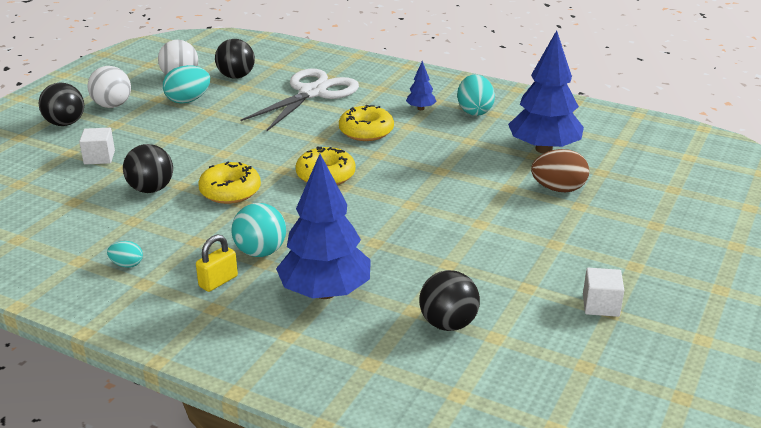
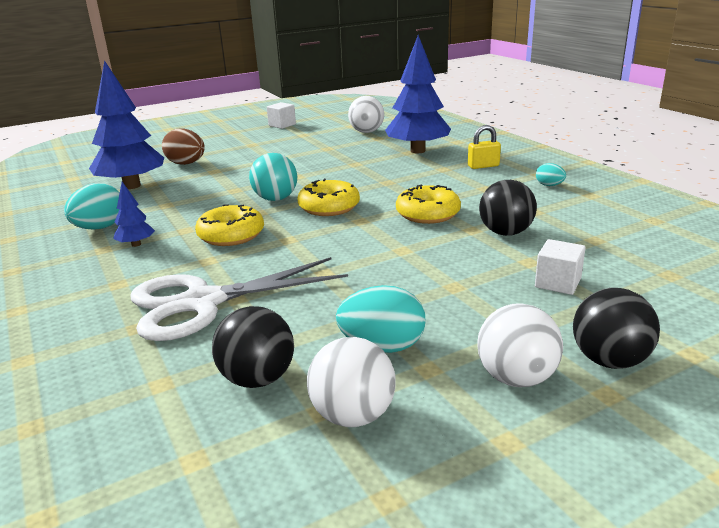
camera: 145 degrees left, 5 degrees down
(260, 252) = (440, 173): turquoise ball -> turquoise ball (275, 199)
(448, 323) = (366, 132): black ball -> white ball

